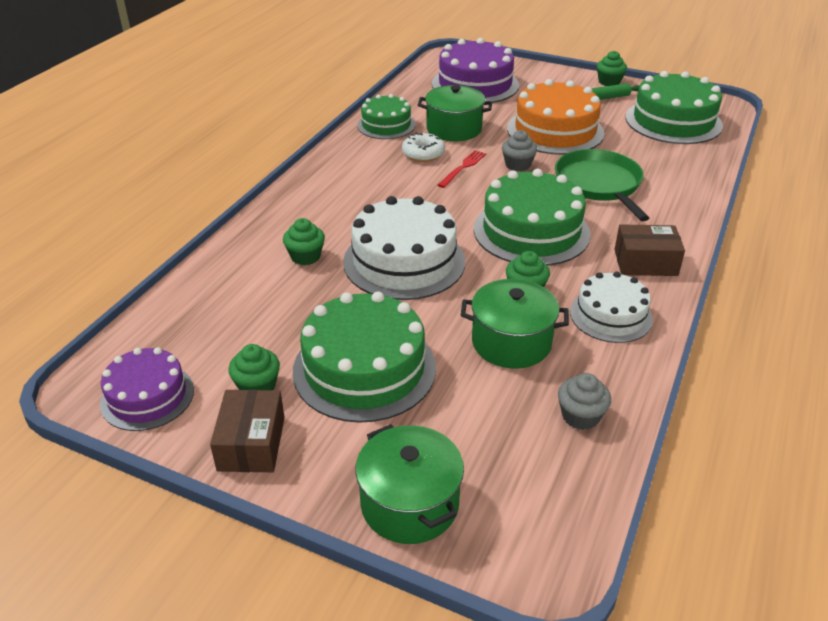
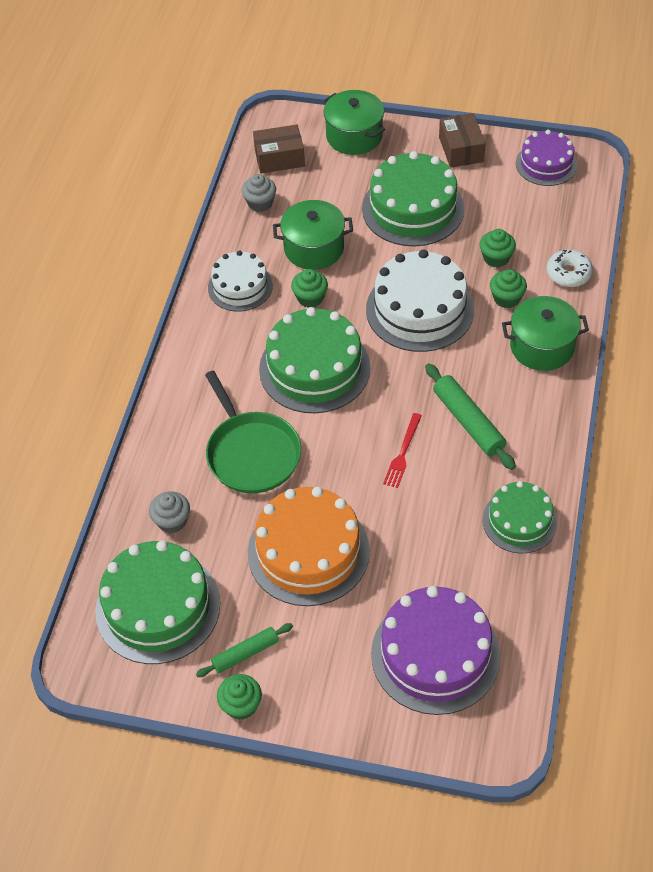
camera: 170 degrees right, 15 degrees up
(257, 386) = (479, 183): green cupcake -> green cupcake (496, 258)
(397, 177) = (468, 422): none -> green rolling pin
(423, 154) = (454, 470): white donut -> white donut (568, 273)
(454, 129) = (433, 529): green pot -> green pot (542, 346)
(517, 165) = (343, 470): grey cupcake -> grey cupcake (172, 521)
(645, 262) = (209, 348): brown box -> brown box (279, 158)

